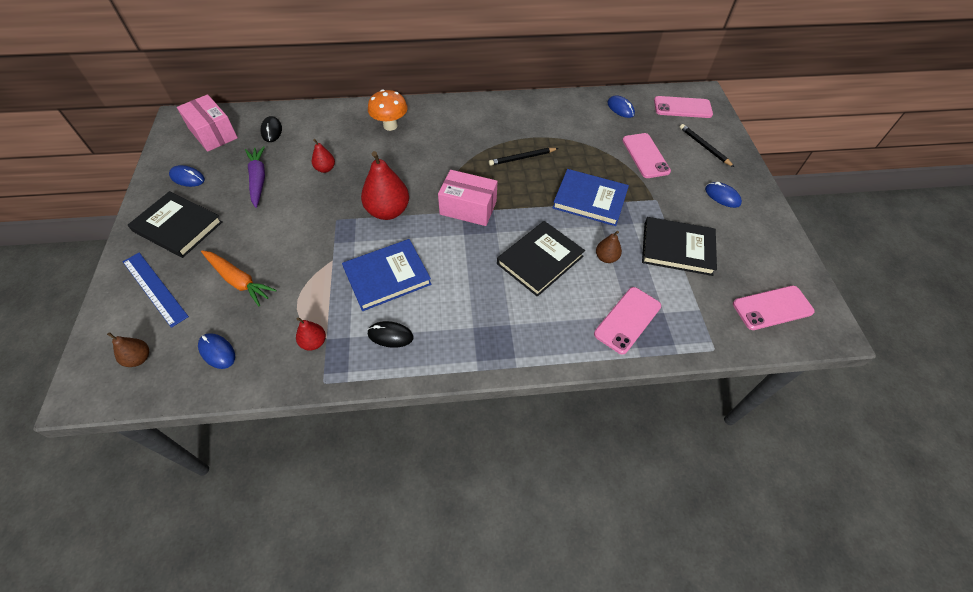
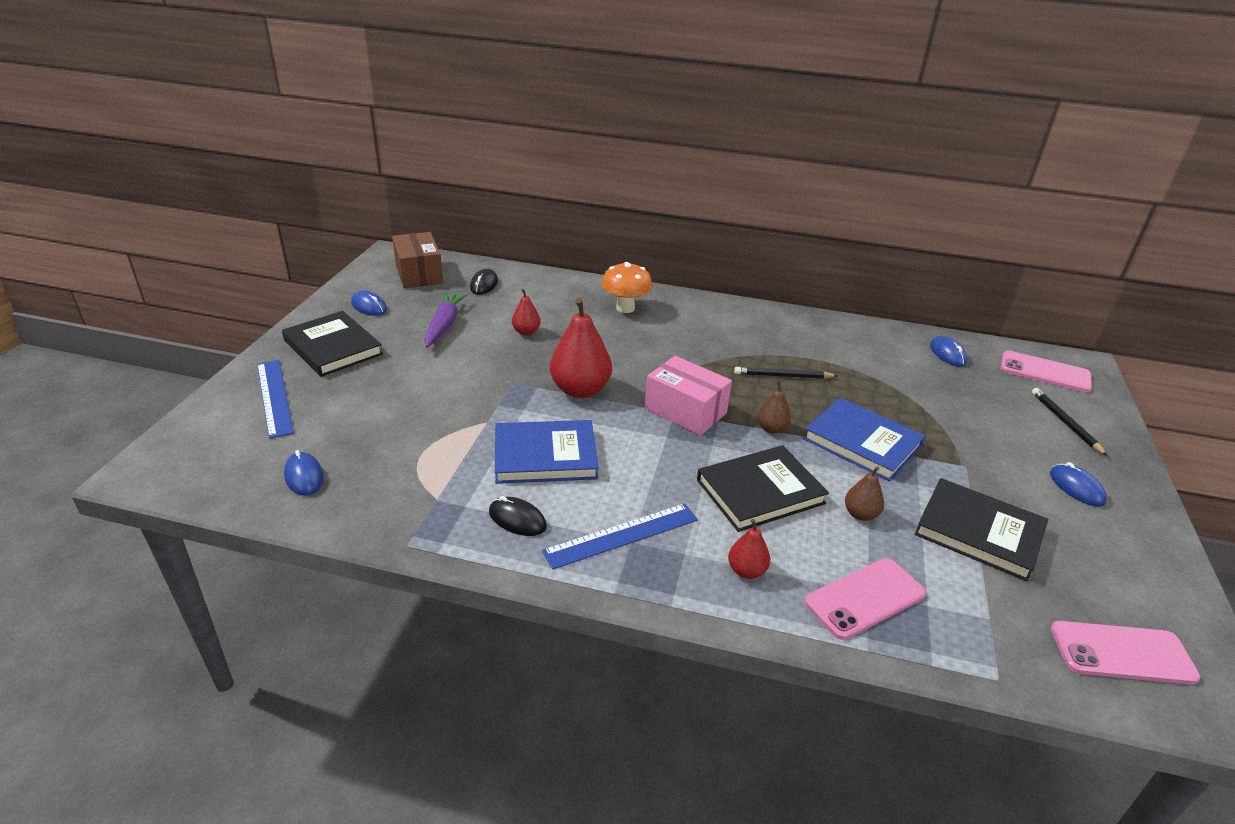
camera: 20 degrees right, 20 degrees down
(139, 358) = (218, 458): brown pear -> brown pear (771, 428)
(213, 133) = (419, 274): pink box -> brown box
(239, 281) = (368, 414): orange carrot -> none
(314, 342) = (419, 499): red pear -> red pear (746, 571)
(465, 324) = (621, 535): none -> blue ruler
(645, 156) = (966, 413): pink phone -> none

